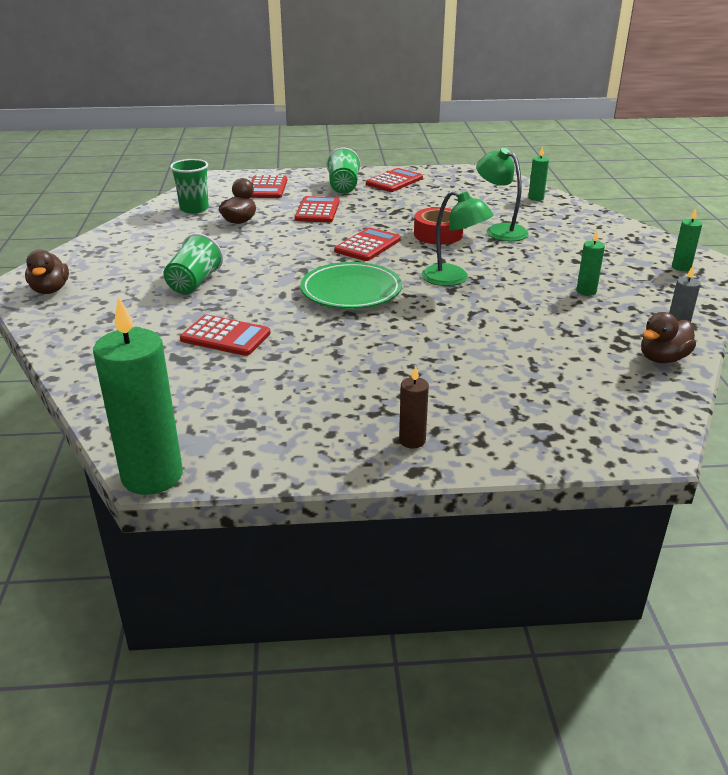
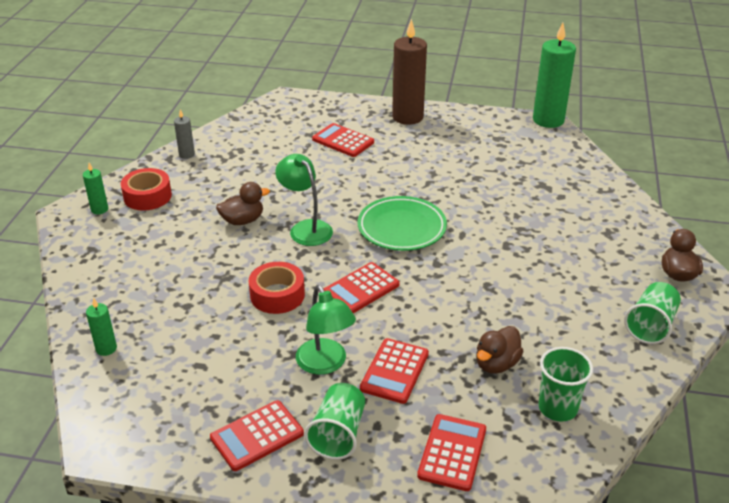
camera: 165 degrees left, 5 degrees up
(194, 283) = (542, 261): green cup -> green cup (650, 325)
(225, 336) = (511, 198): red calculator -> red calculator (343, 141)
(412, 441) = (407, 117): brown candle -> brown candle, size x2.13
(499, 230) = (208, 290): green lamp -> green lamp (325, 364)
(586, 291) = (209, 197): green candle -> none
(652, 284) = (147, 196): none -> red tape
(662, 358) = (221, 138): brown duck -> brown duck (242, 220)

